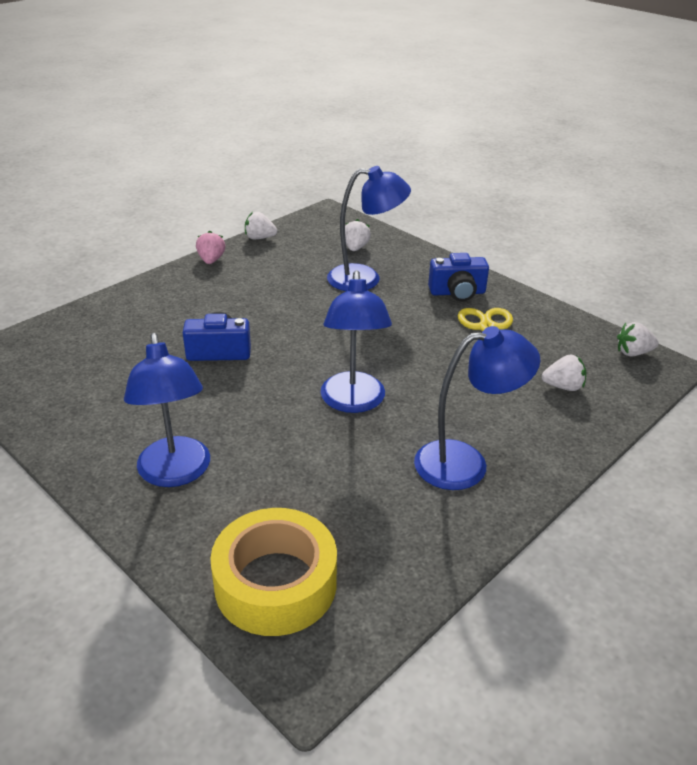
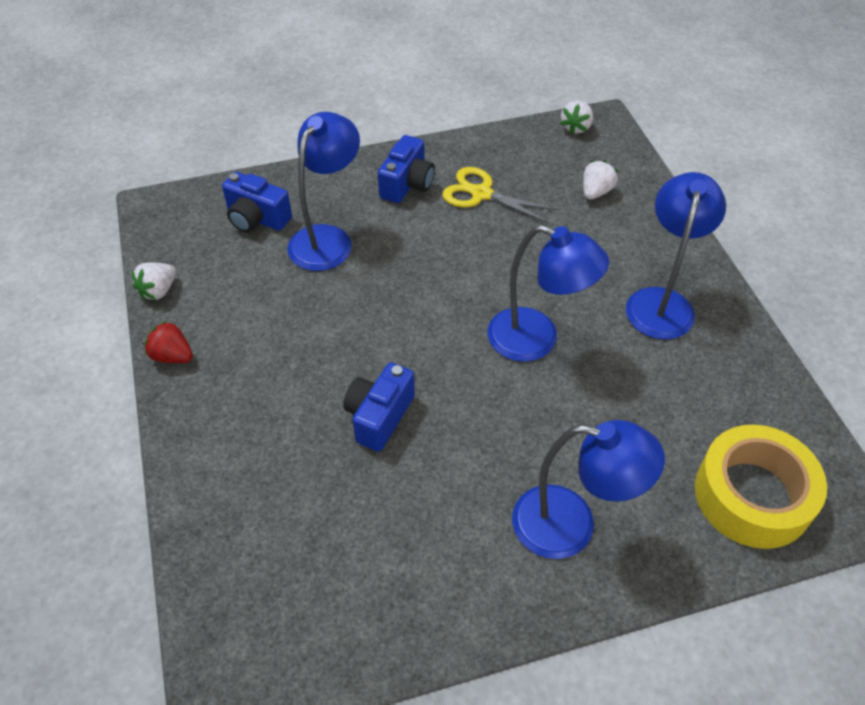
camera: 60 degrees left, 15 degrees up
(211, 260) = (172, 356): pink strawberry -> red strawberry
(355, 248) = (257, 218): white strawberry -> blue camera

